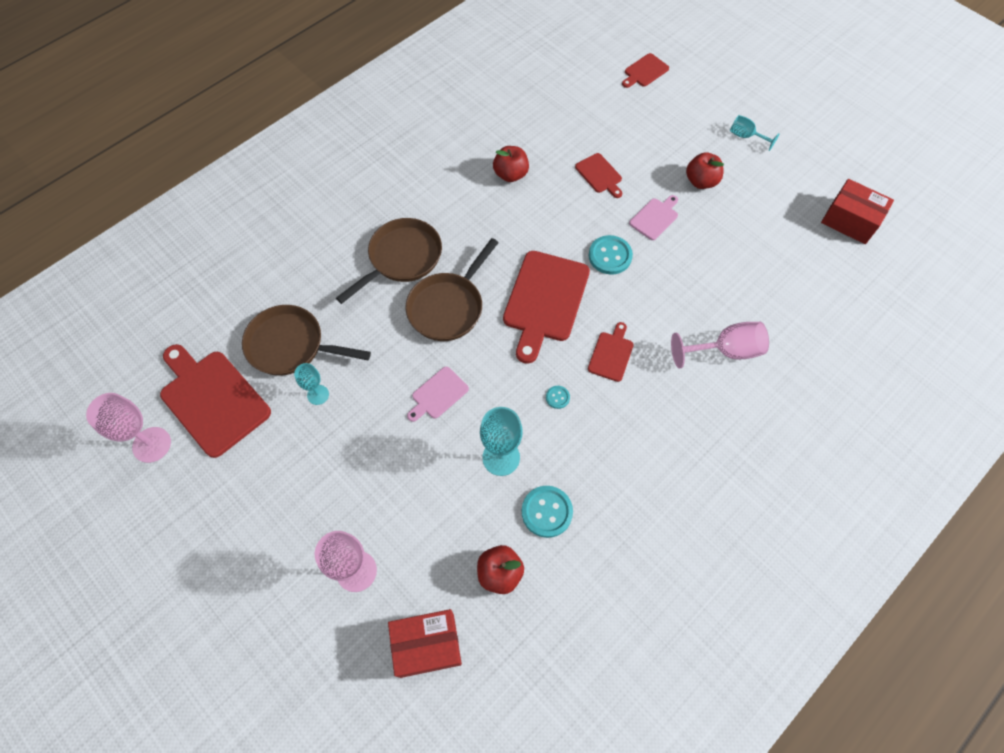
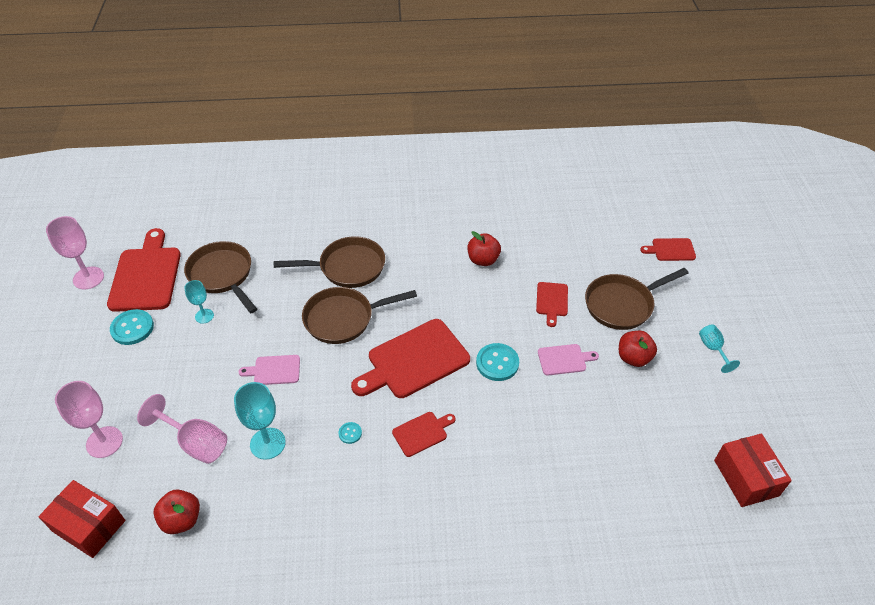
camera: 40 degrees right, 15 degrees down
(547, 512) = (256, 505): turquoise button -> turquoise button (132, 328)
(653, 142) = (622, 304): none -> brown pan
(725, 351) = (516, 498): pink goblet -> pink goblet (195, 442)

